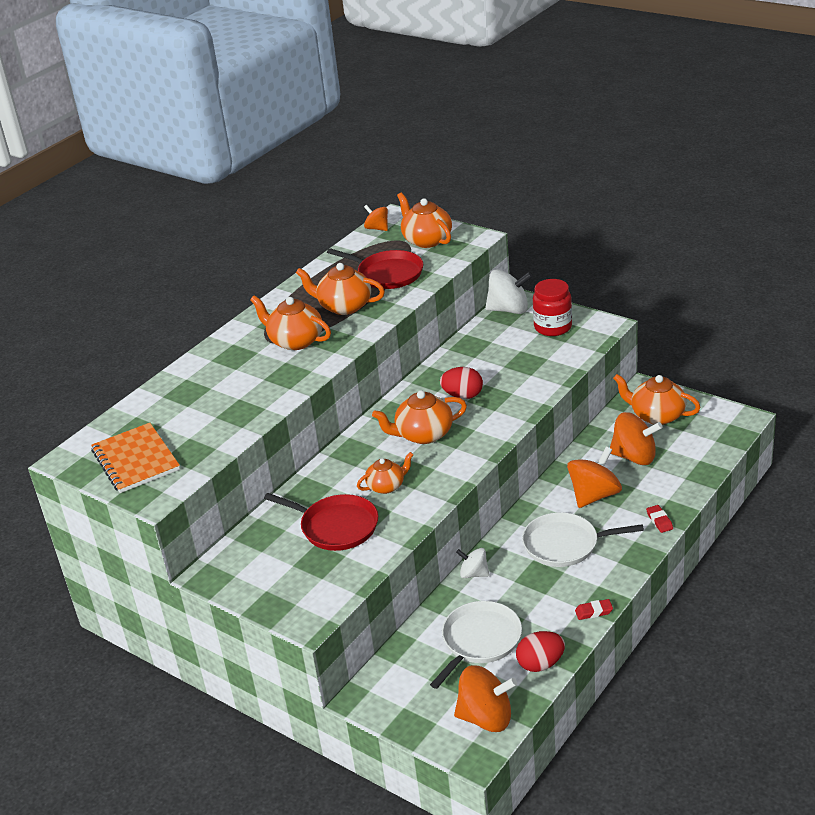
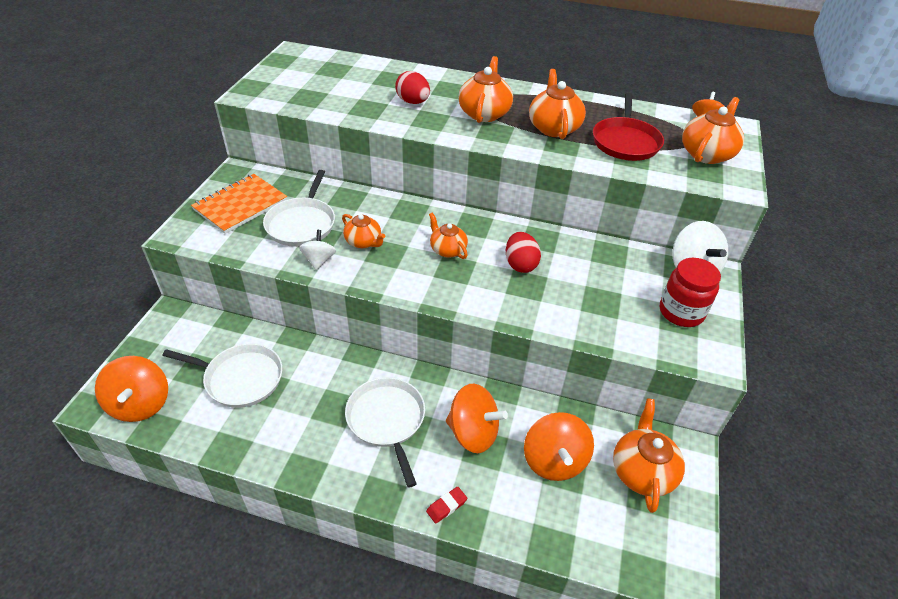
camera: 65 degrees right, 10 degrees up
(135, 460) = (295, 77): orange notebook -> orange notebook (240, 205)
(336, 526) = (302, 224): red pan -> white pan
(423, 434) = (447, 250): orange teapot -> orange teapot, size x0.64
(474, 574) = (331, 355): white spinning top -> white spinning top (319, 260)
(540, 664) = (209, 433): red egg -> red egg (413, 102)
(594, 612) = (286, 466): red eraser -> none

